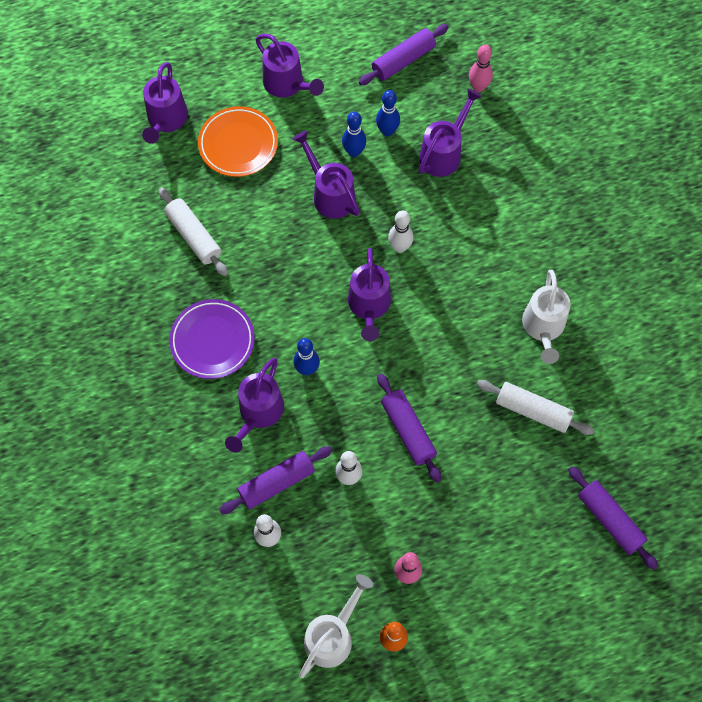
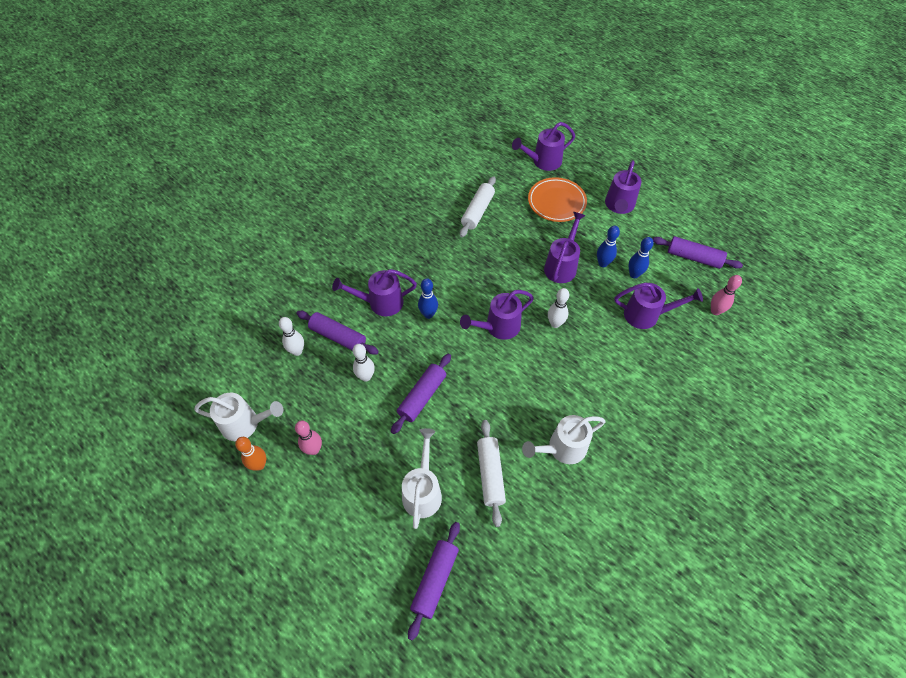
camera: 60 degrees right, 10 degrees down
(212, 341) = (414, 255): purple plate -> none
(514, 484) = (423, 490): none -> white watering can

